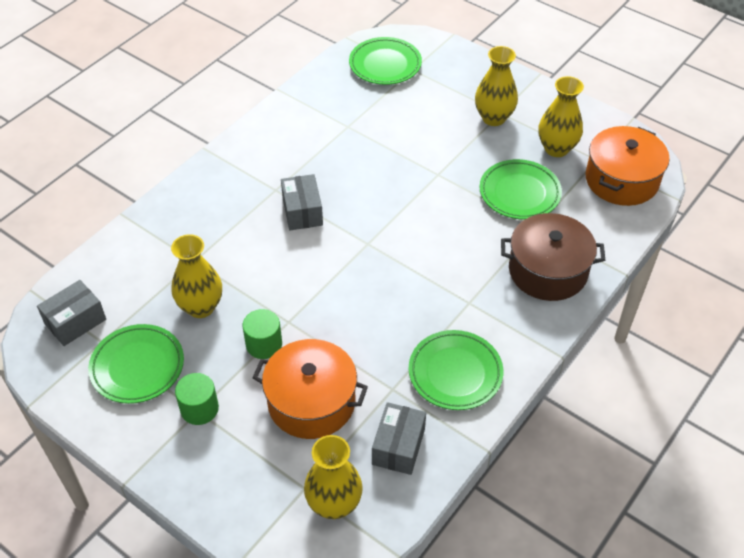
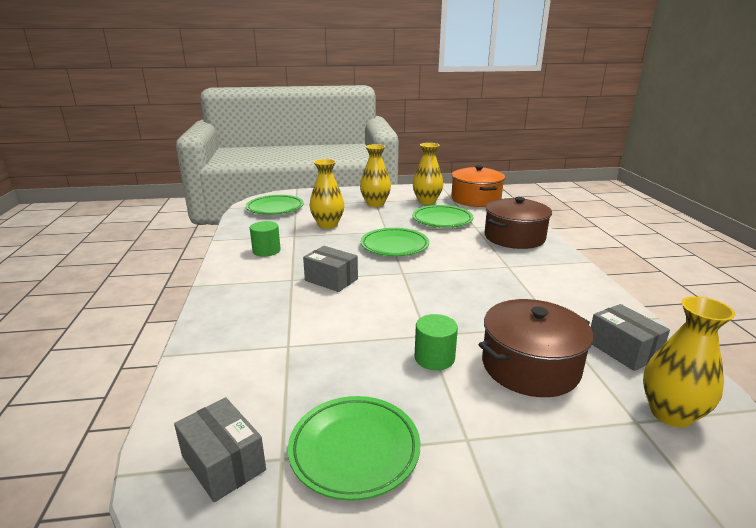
camera: 45 degrees left, 25 degrees down
(75, 322) = (223, 463): grey box -> grey box turned 45 degrees counterclockwise
(199, 409) = (465, 436): green cylinder -> green cylinder (266, 251)
(201, 307) = (343, 368): yellow vase -> yellow vase (327, 225)
(311, 402) = (530, 366): orange pot -> brown pot
(455, 373) = (567, 296): green plate -> green plate (394, 246)

